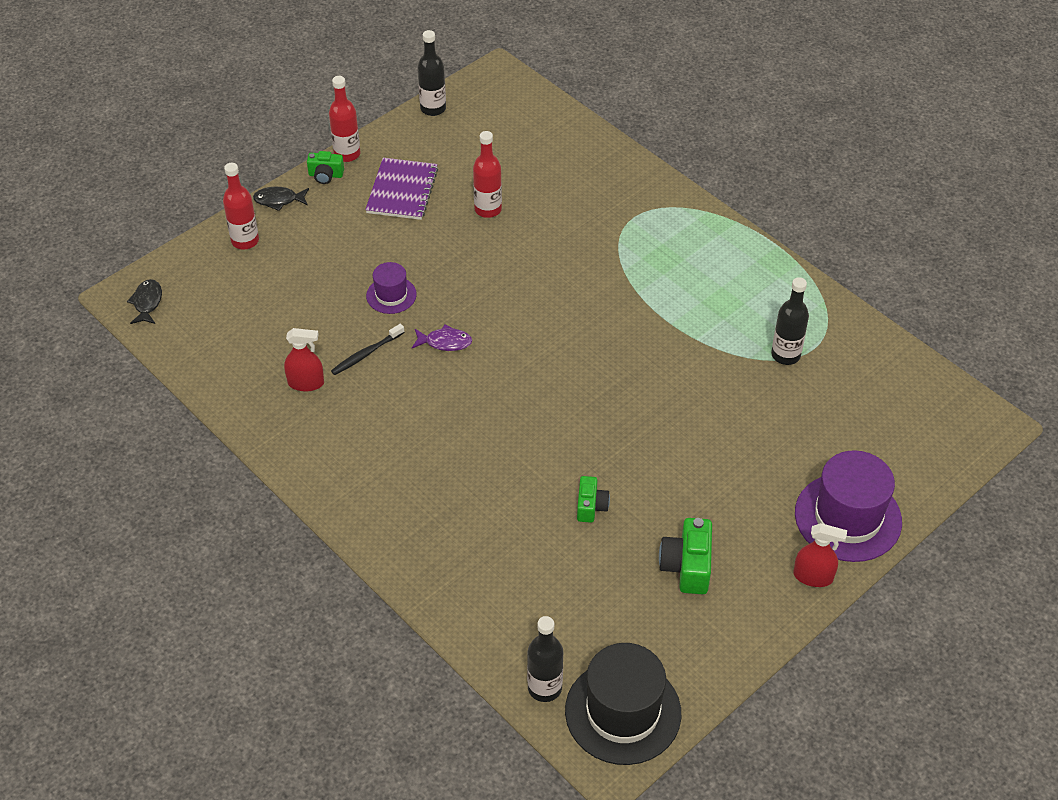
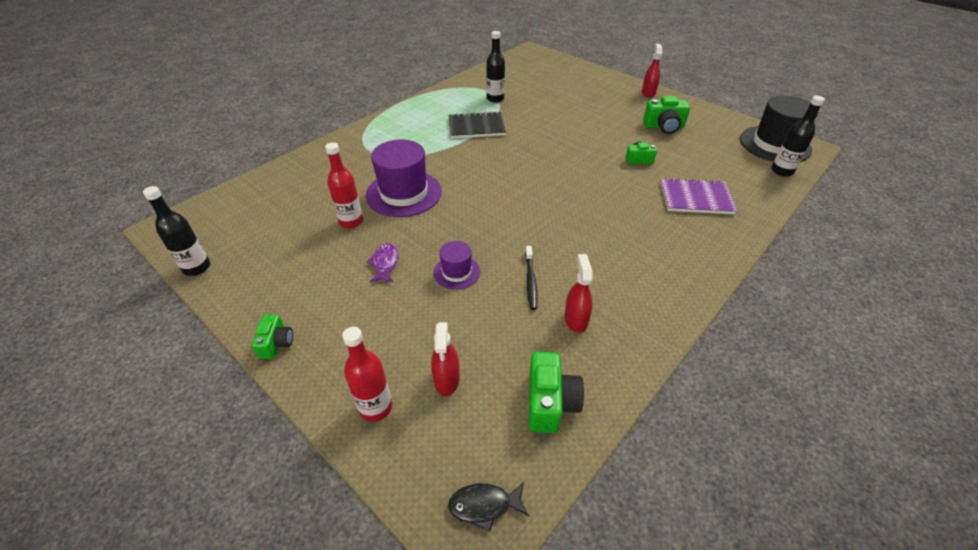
camera: 95 degrees left, 5 degrees down
(219, 351) = (550, 402): none -> green camera
(260, 284) = (446, 379): none -> red spray bottle
(279, 200) = (309, 383): black fish -> none
(347, 154) = (246, 329): red bottle -> none
(366, 354) = (530, 281): black toothbrush -> black toothbrush turned 45 degrees clockwise
(402, 191) = (315, 278): purple notebook -> purple notebook (696, 198)
(445, 342) = (508, 234): purple fish -> purple fish (385, 263)
(695, 327) = (476, 127): none -> black notebook
(848, 517) = (605, 84): purple hat -> purple hat (404, 193)

